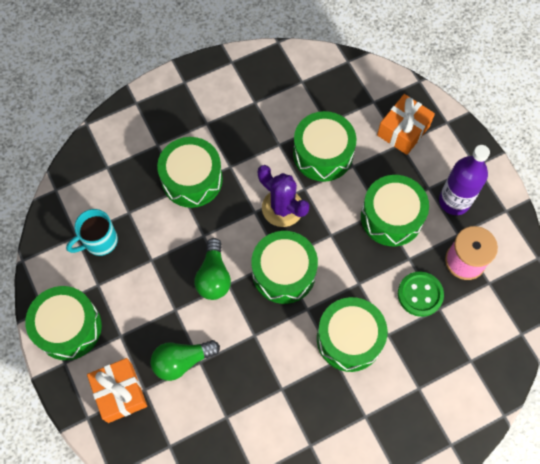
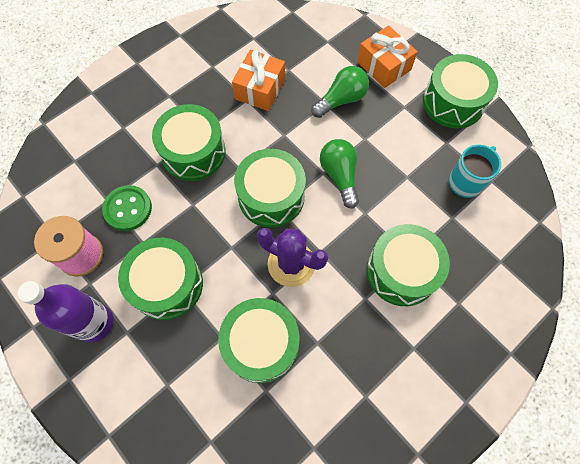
camera: 165 degrees right, 0 degrees up
(403, 130) = (165, 406): orange gift -> orange gift (260, 89)

